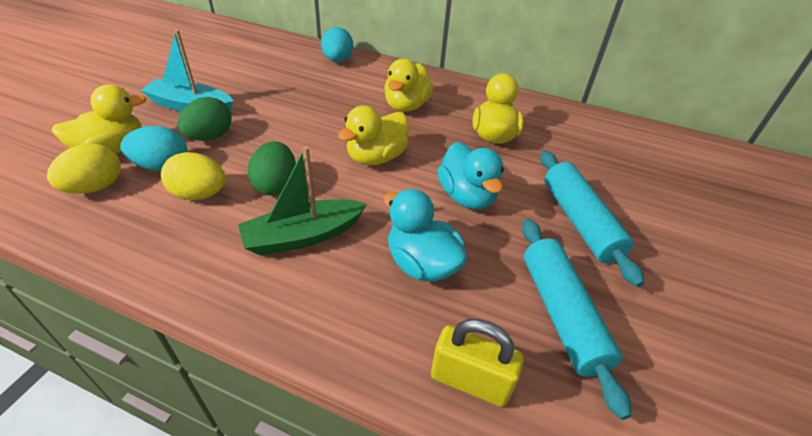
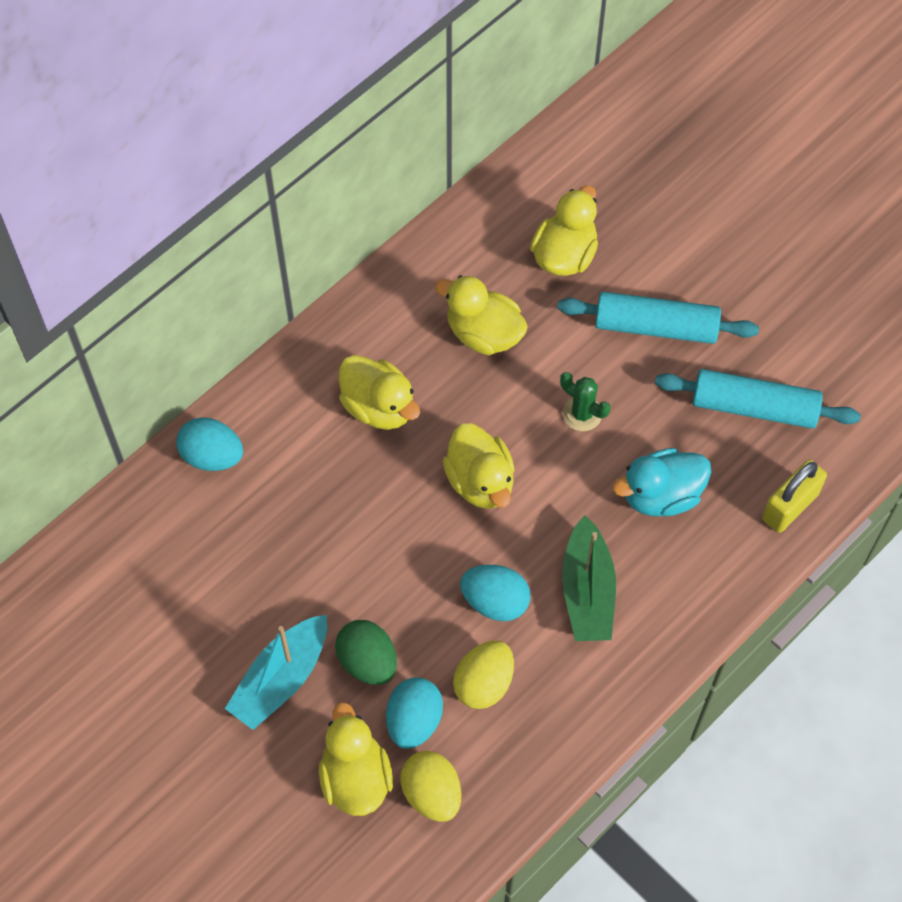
camera: 65 degrees left, 20 degrees up
(276, 185) = (495, 601): green egg -> turquoise egg
(467, 196) = (582, 414): turquoise duck -> green cactus
(589, 159) = (564, 255): none -> yellow duck

